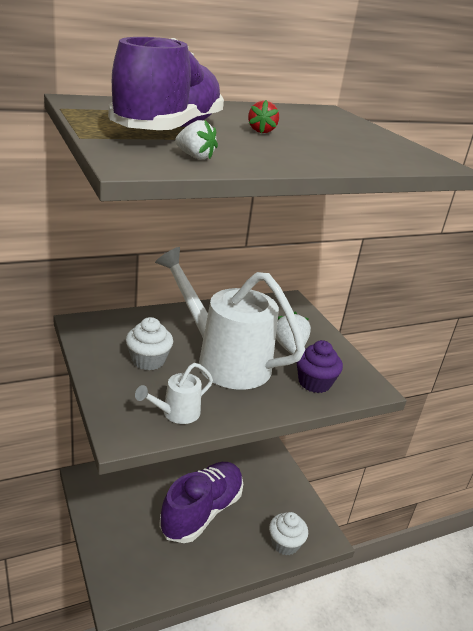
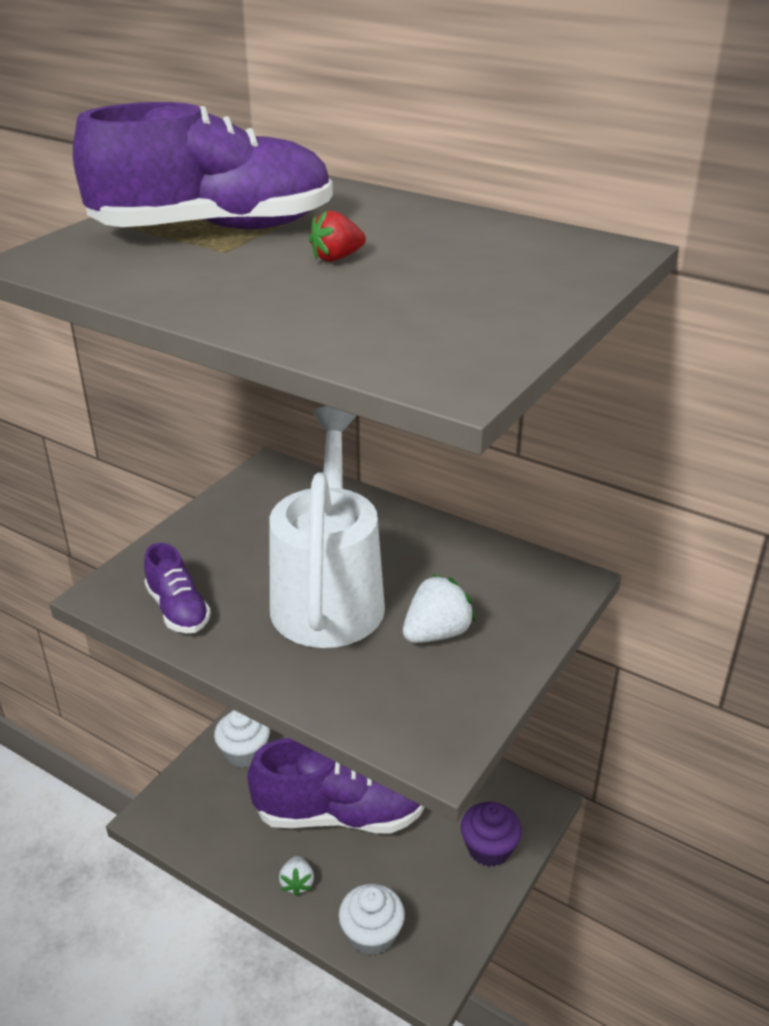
camera: 60 degrees right, 5 degrees up
(148, 360) = (256, 543): white cupcake -> white cupcake (244, 752)
(176, 413) = (178, 609): white watering can -> purple shoe
(195, 157) = (125, 268): white strawberry -> white strawberry (297, 883)
(314, 382) = (377, 691): purple cupcake -> purple cupcake (489, 848)

